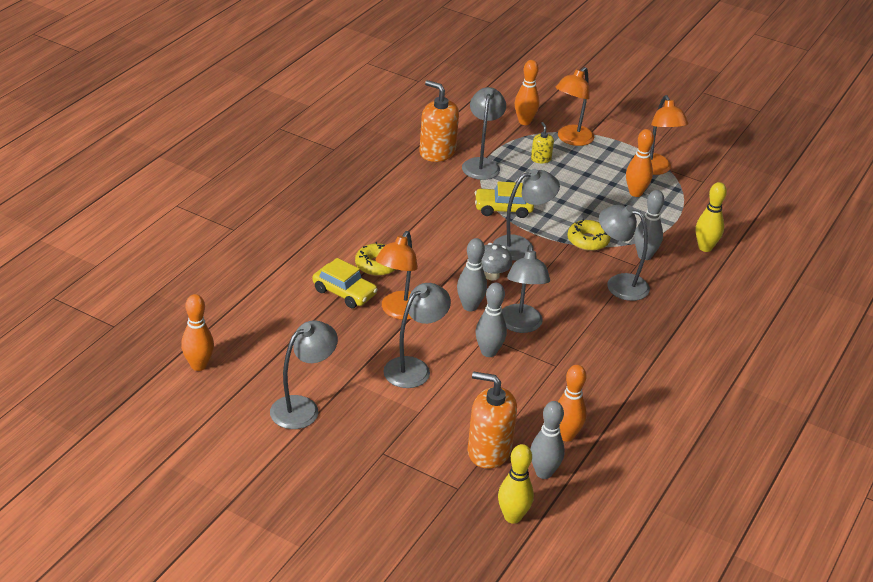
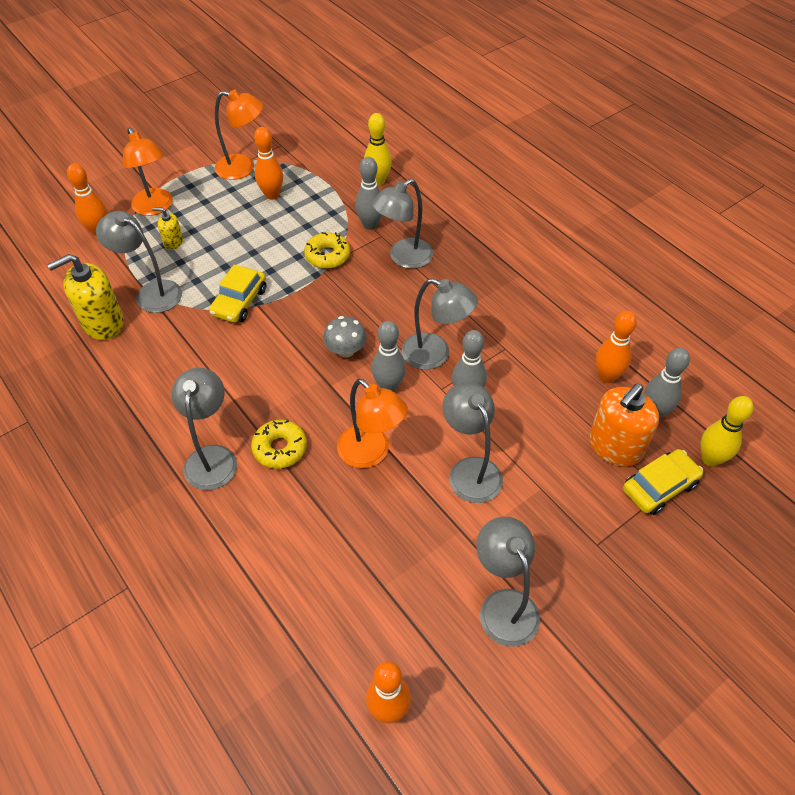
camera: 65 degrees left, 15 degrees up
(344, 292) = (314, 497): yellow car -> yellow car (659, 487)
(437, 152) = (103, 323): orange soap dispenser -> yellow soap dispenser
(521, 246) = (310, 309): grey lamp -> grey lamp (212, 457)

